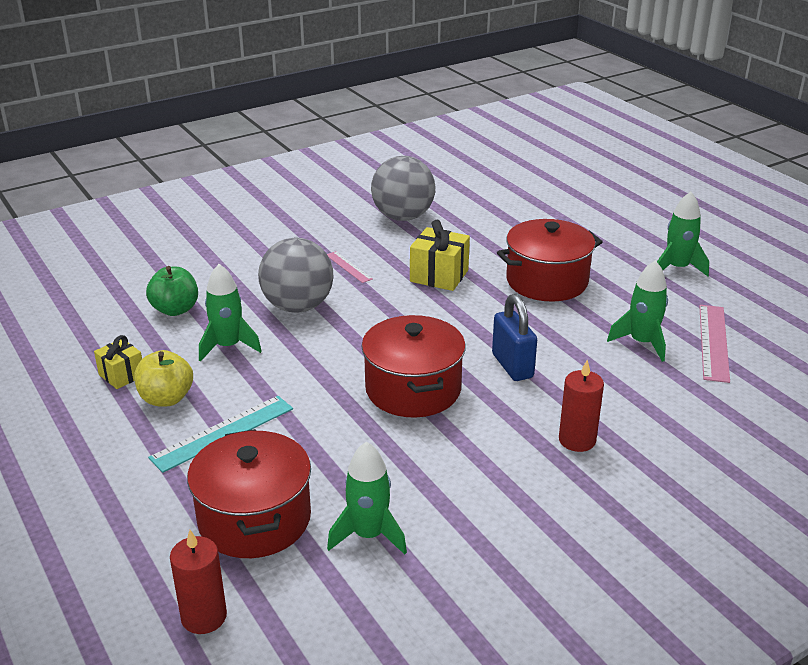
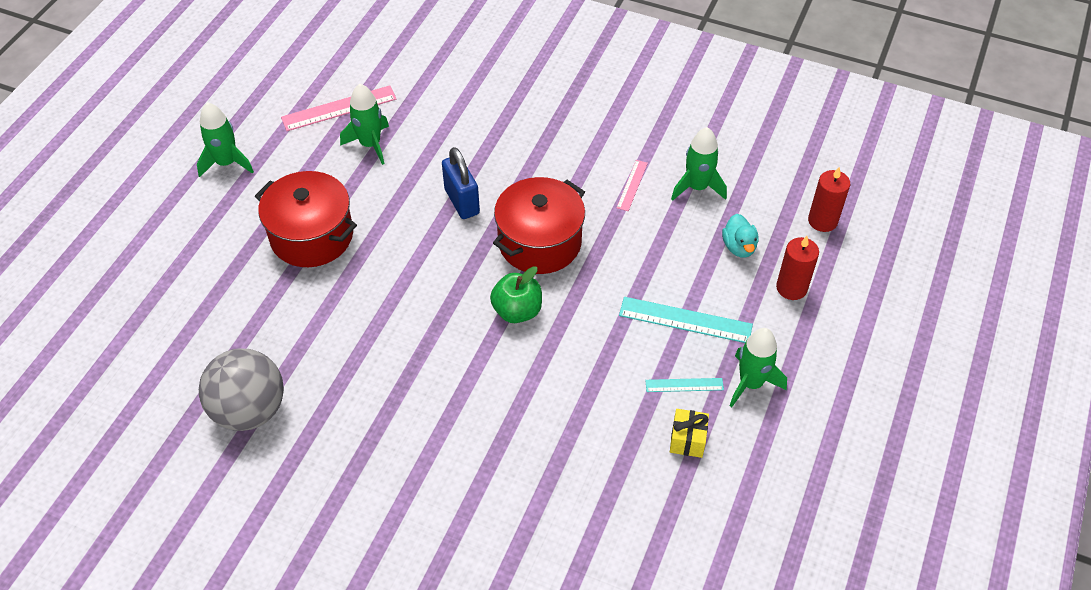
camera: 125 degrees left, 20 degrees up
(166, 398) = (684, 385): yellow apple -> turquoise ruler
(175, 309) = (570, 480): green apple -> green apple (517, 311)
(228, 346) = (587, 395): green rocket -> green rocket (751, 383)
(254, 519) = (739, 247): red pot -> turquoise duck
(298, 306) = (488, 387): grey ball -> none
(348, 267) = (390, 393): pink ruler -> pink ruler (632, 185)
(439, 276) = (356, 314): yellow gift -> none
(512, 366) = (462, 202): blue padlock -> blue padlock turned 60 degrees counterclockwise
(577, 440) = (521, 134): red candle -> red candle (791, 288)

